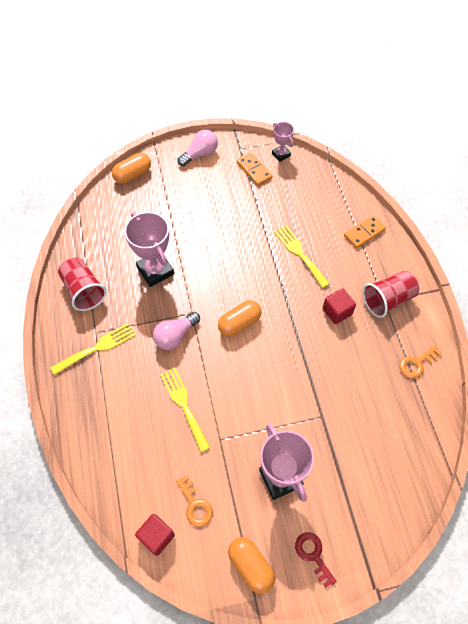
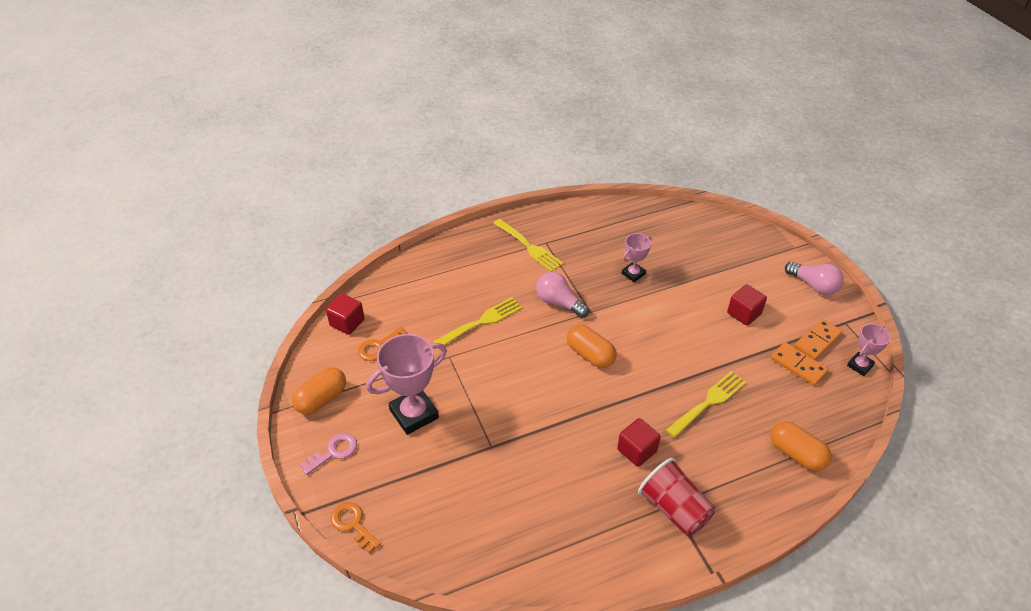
camera: 80 degrees right, 15 degrees down
(84, 291) = (590, 225): red cup -> none
(133, 175) = (751, 234): orange capsule -> orange capsule (796, 454)
(155, 270) = (633, 274): pink trophy -> pink trophy, size x0.55
(218, 206) = (744, 313): none -> red cube
(313, 555) = (334, 452): red key -> pink key
(364, 233) = (774, 473): orange domino -> orange domino (798, 365)
(416, 363) = (586, 549): orange key -> orange key (352, 524)

